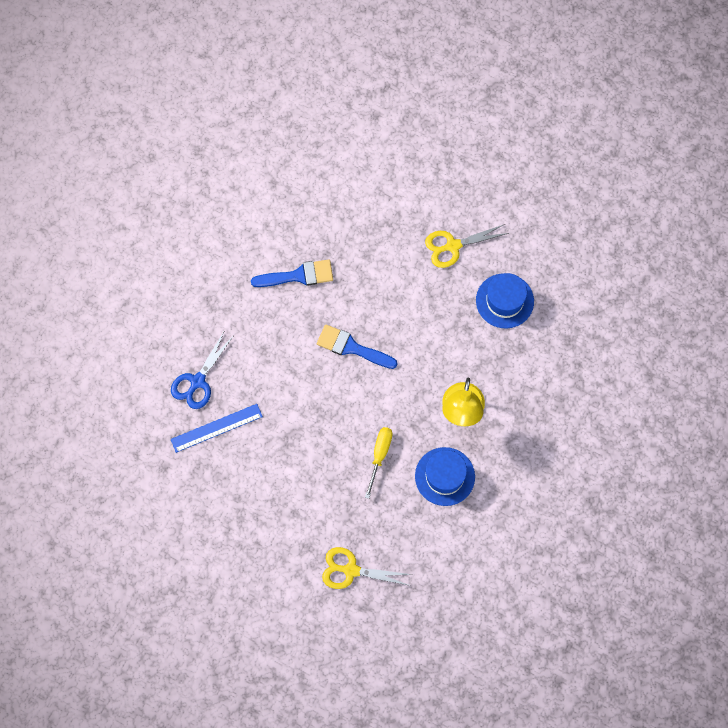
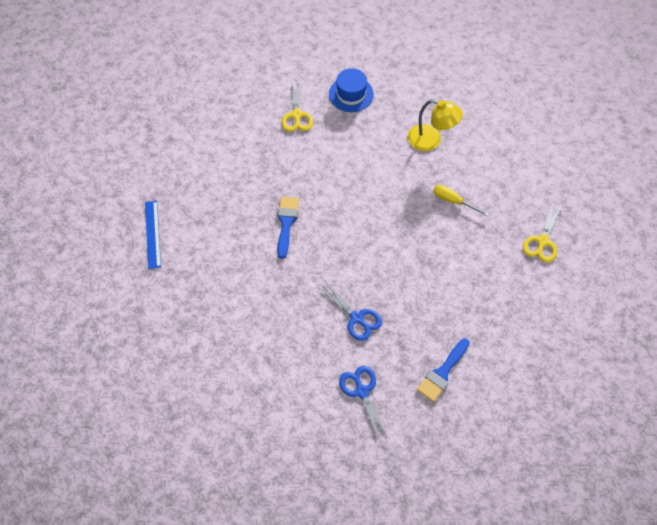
camera: 75 degrees left, 10 degrees down
(113, 407) = (362, 391): none -> blue scissors
(216, 428) = (401, 312): blue ruler -> blue ruler (152, 234)
(351, 347) = (359, 199): blue brush -> blue brush (442, 373)
(445, 476) = (479, 163): blue hat -> none

